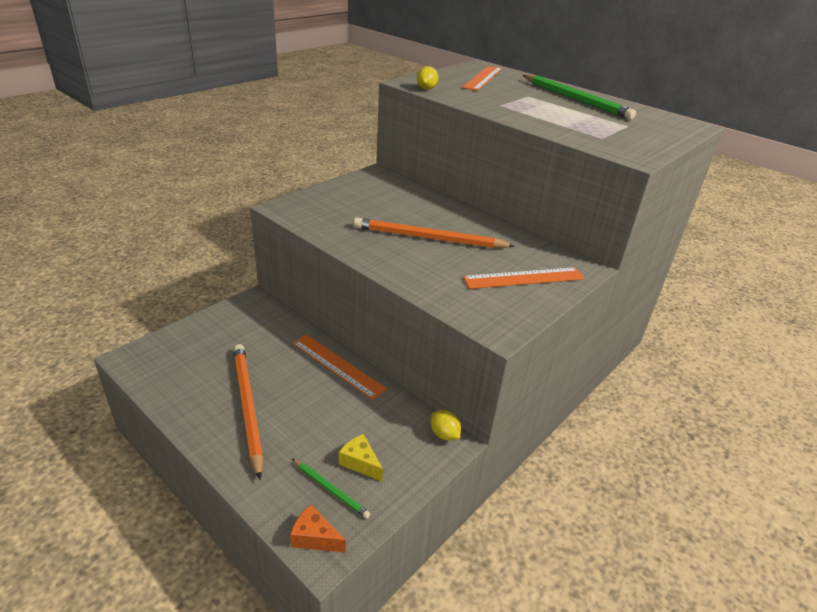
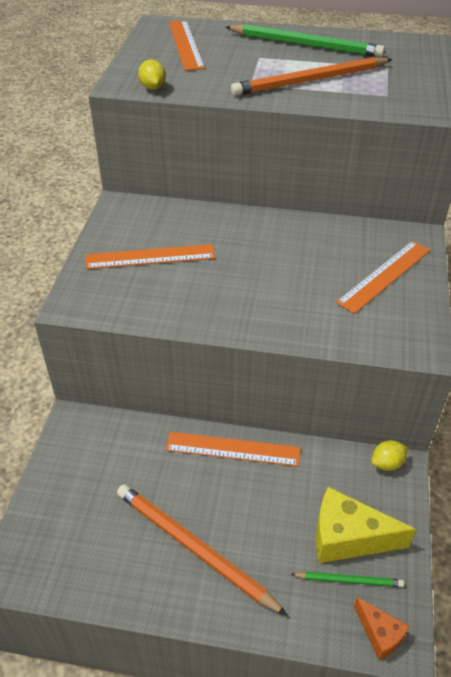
camera: 30 degrees left, 10 degrees up
(315, 537) = (380, 634): orange cheese -> orange cheese turned 120 degrees counterclockwise
(360, 463) = (348, 537): yellow cheese -> yellow cheese, size x1.81
(362, 204) = (150, 257): none -> orange ruler
(428, 238) = (259, 270): orange pencil -> orange pencil (310, 81)
(444, 434) = (387, 463): yellow lemon -> yellow lemon turned 45 degrees counterclockwise

